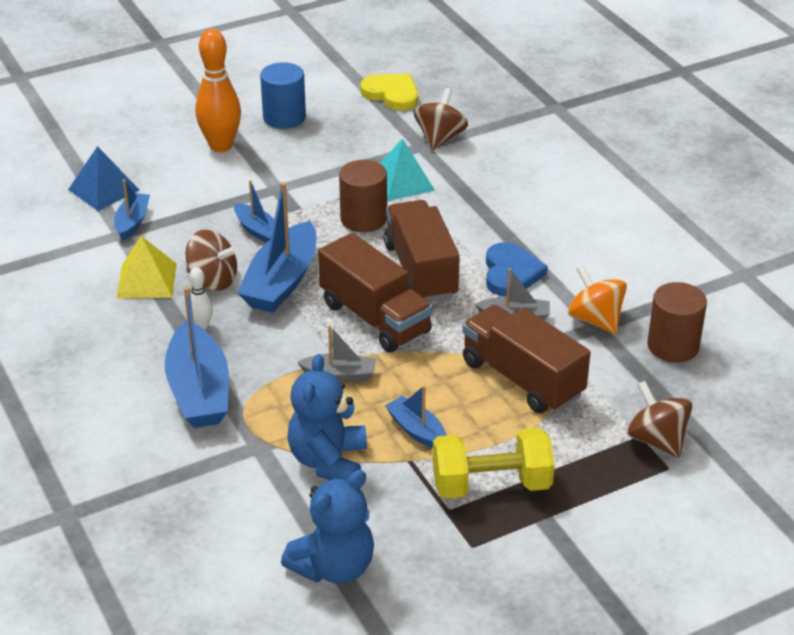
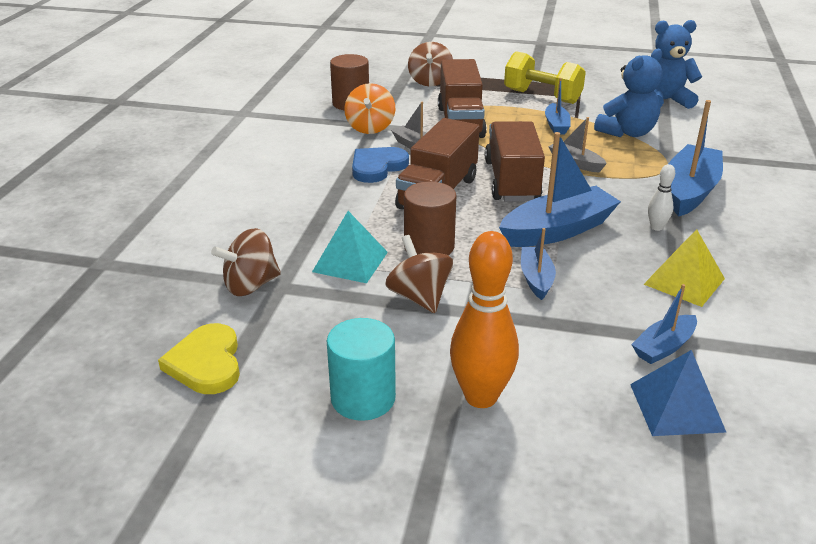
camera: 140 degrees left, 5 degrees down
(213, 280) = (618, 256): brown spinning top -> brown spinning top (419, 297)
(284, 117) = (363, 398): blue cylinder -> turquoise cylinder

